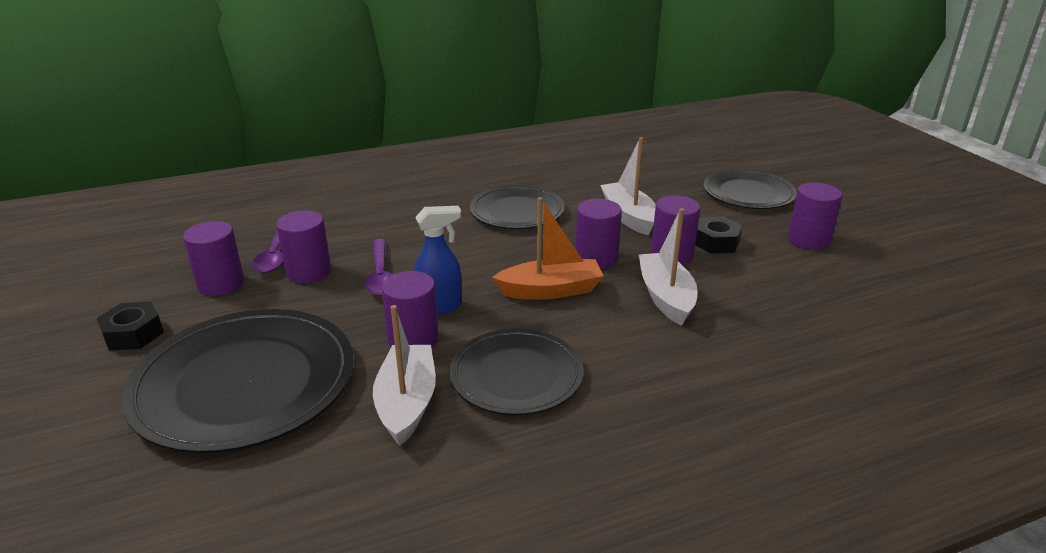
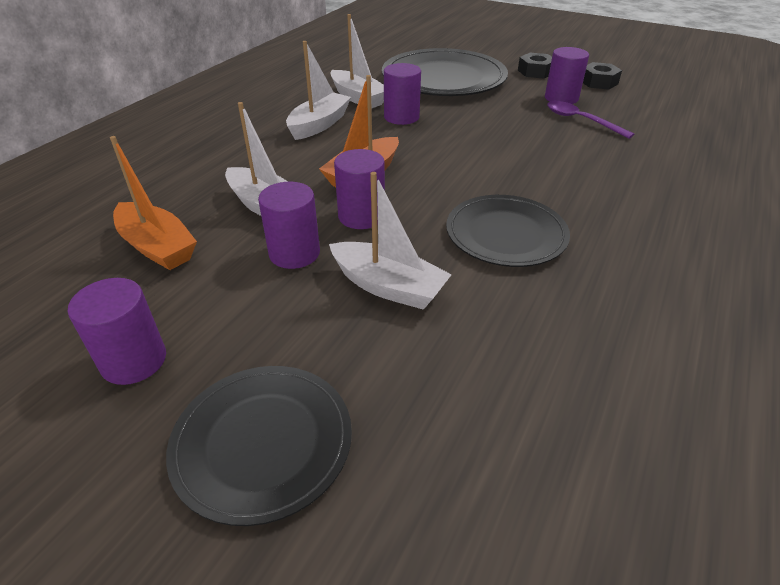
camera: 140 degrees right, 10 degrees up
(308, 272) = (535, 121): purple cylinder -> none
(380, 275) = (491, 136): purple spoon -> none
(440, 307) = (418, 136): blue spray bottle -> none
(516, 375) = (319, 125): black plate -> white boat
(716, 242) = (257, 295): black nut -> black nut (598, 82)
(779, 300) = (157, 247): none -> orange boat

